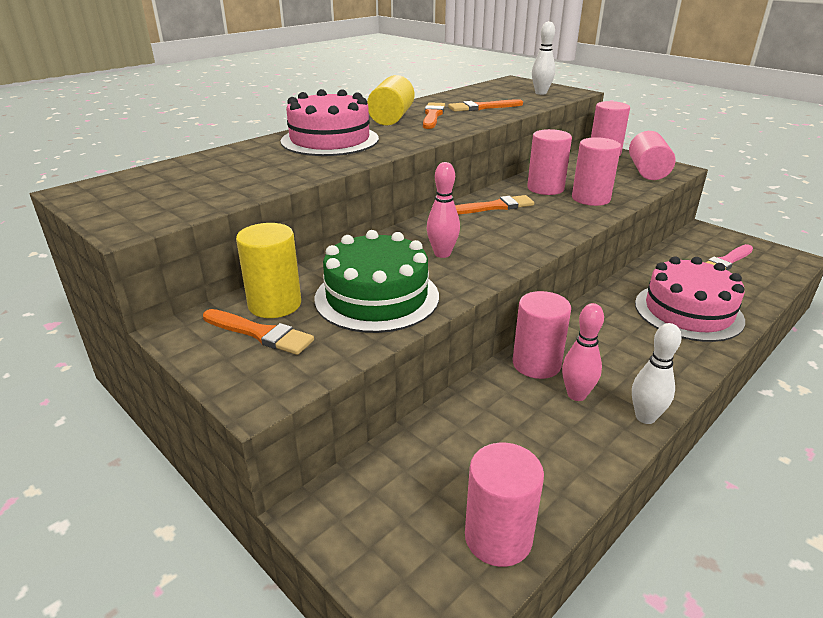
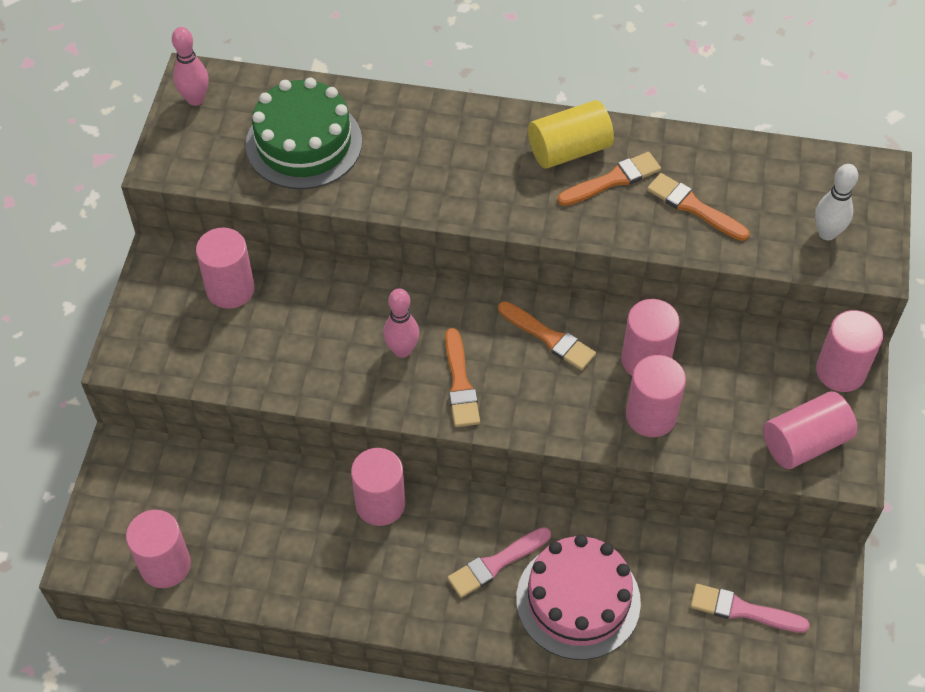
camera: 55 degrees right, 25 degrees up
(260, 333) = (188, 309): orange brush -> orange brush (460, 383)
(275, 304) = (230, 289): yellow cylinder -> pink cylinder
(330, 140) = (449, 147): pink cake -> none
(377, 297) = (290, 347): green cake -> green cake (304, 143)
(576, 395) = (356, 552): pink bowling pin -> pink bowling pin (195, 99)
(634, 332) = (496, 564): none -> pink brush
(645, 417) = (360, 613): white bowling pin -> none

